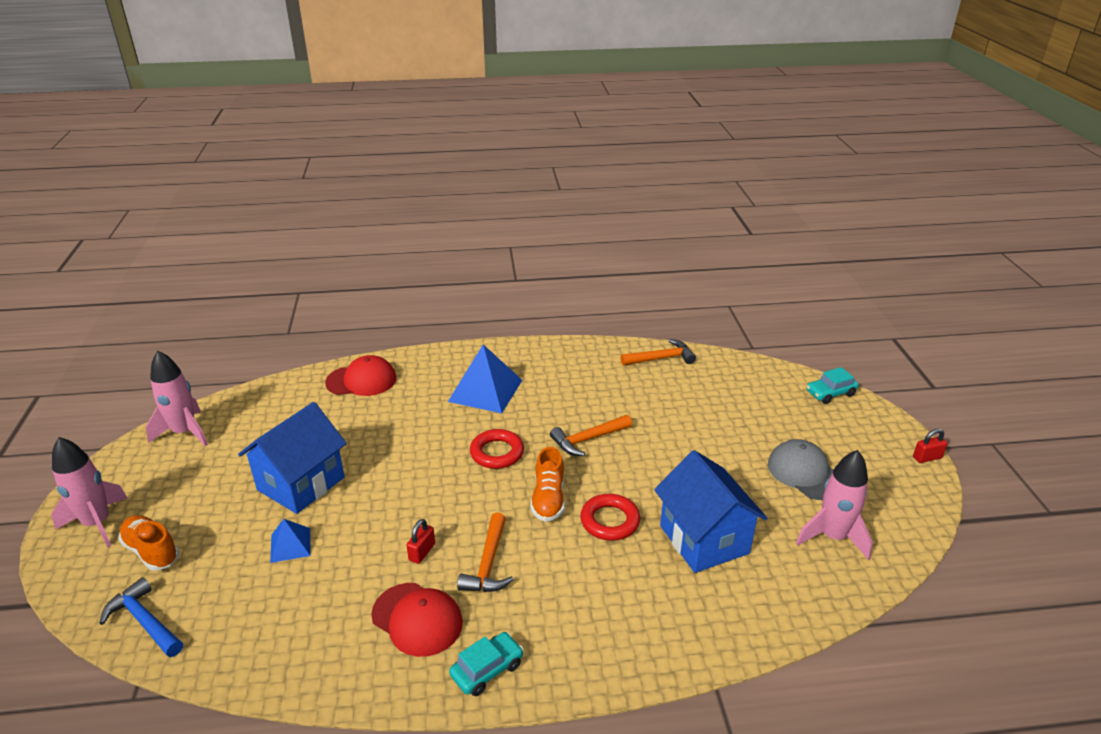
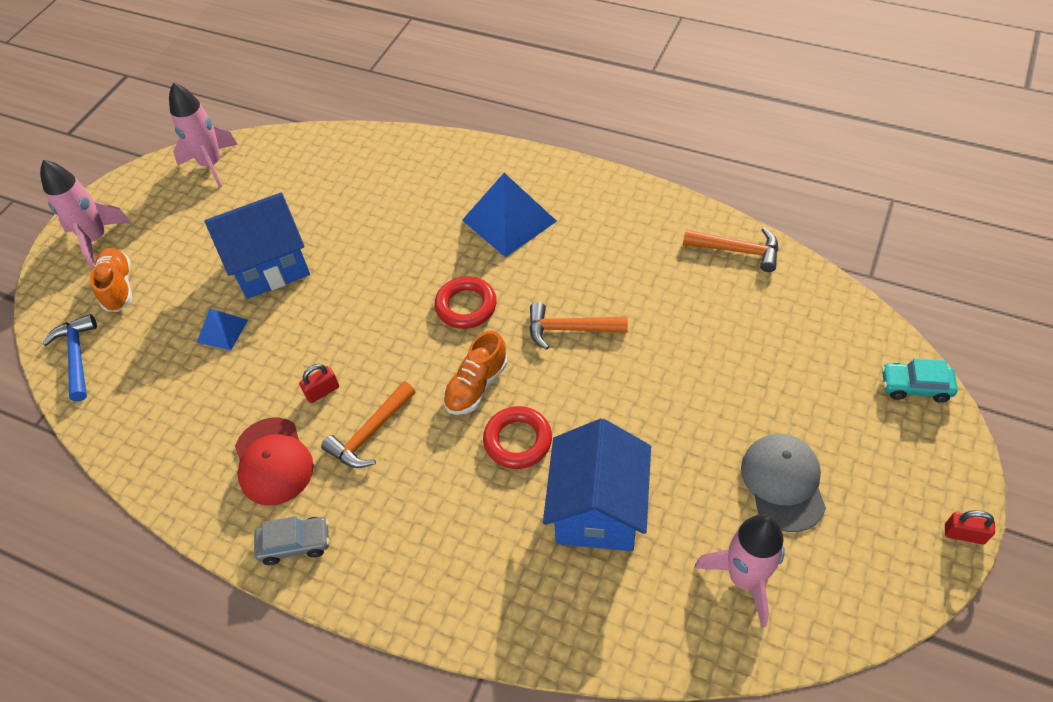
camera: 35 degrees right, 20 degrees up
(361, 380) = (397, 160): red cap -> none
(487, 669) = (295, 544): turquoise car -> grey car

